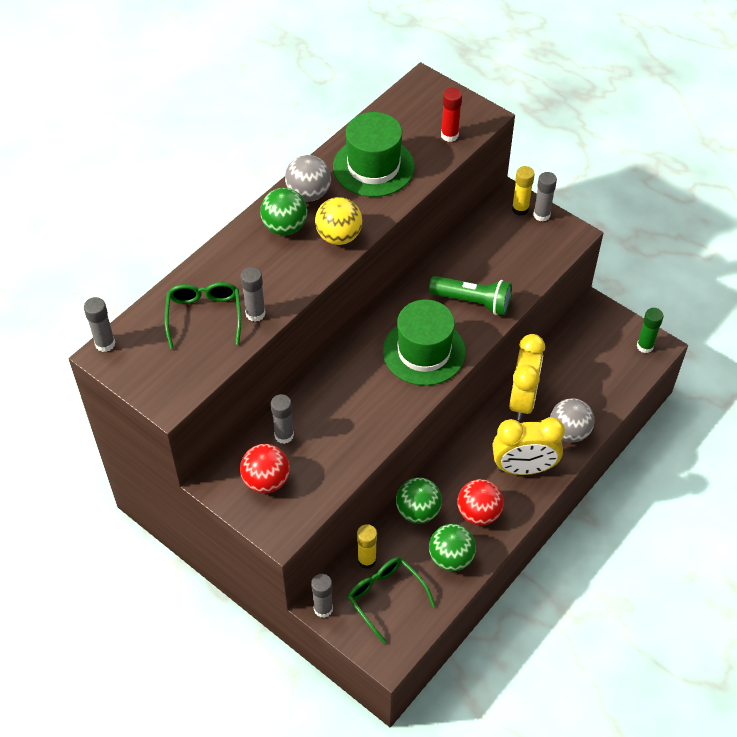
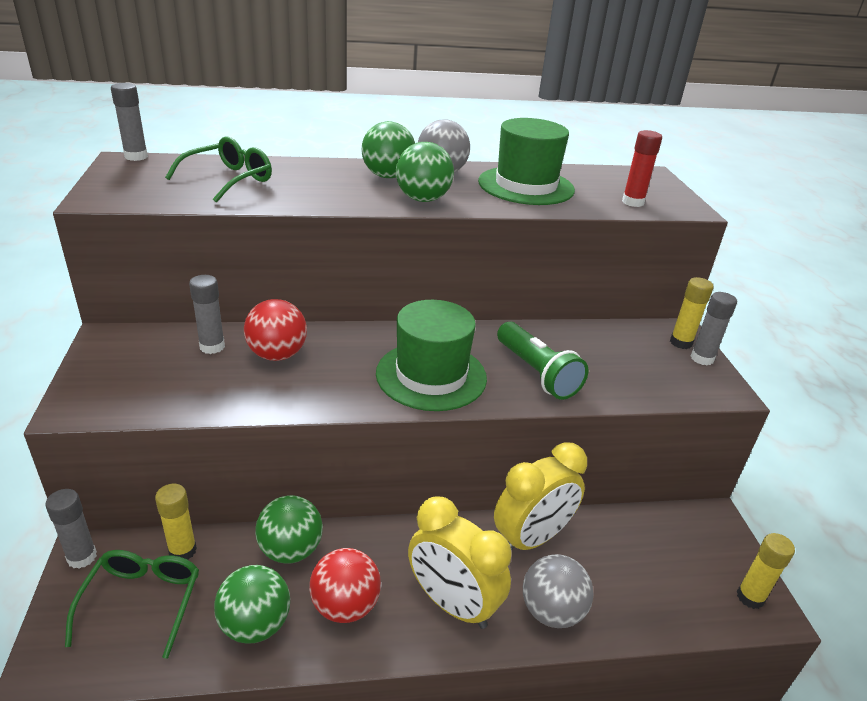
camera: 40 degrees right, 20 degrees down
(255, 313) = (267, 197): grey glue stick -> none
(266, 480) = (140, 364): red ball -> red ball (277, 355)
(339, 236) = (423, 199): yellow ball -> green ball
(645, 346) = (750, 597): green glue stick -> yellow glue stick

